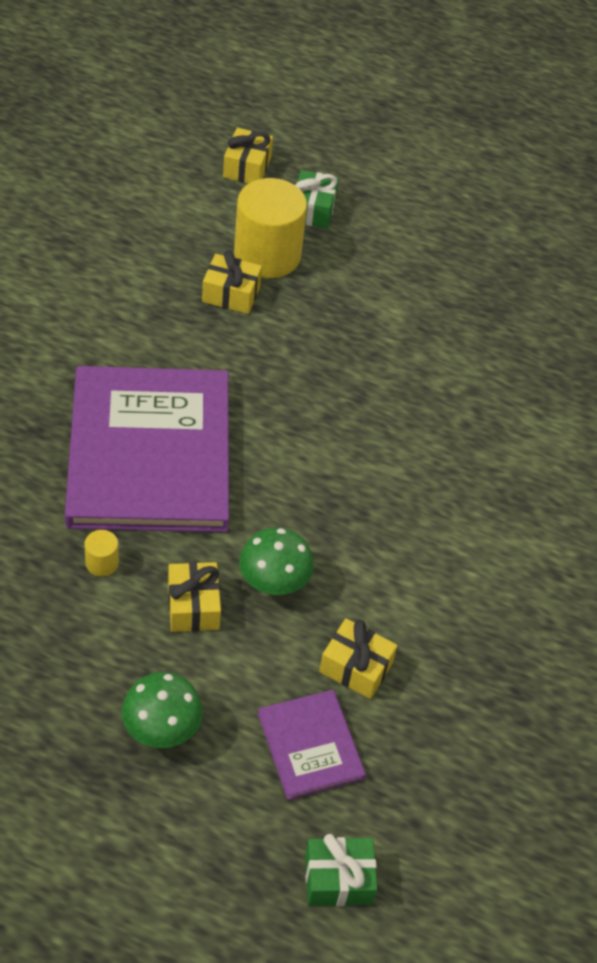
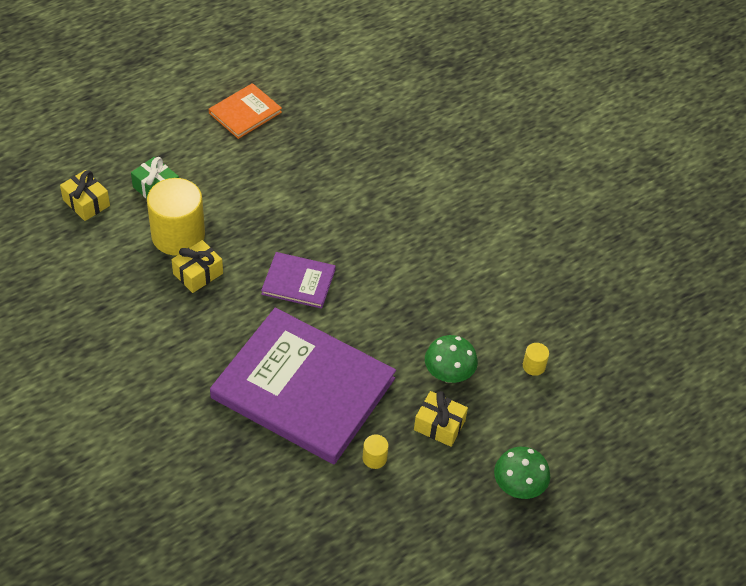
camera: 55 degrees left, 0 degrees up
(310, 746) = (573, 417): purple book -> purple book (298, 282)
(338, 879) = (665, 449): green gift -> none
(356, 667) = (534, 366): yellow gift -> yellow cylinder
(484, 229) = (245, 112): none -> orange book

